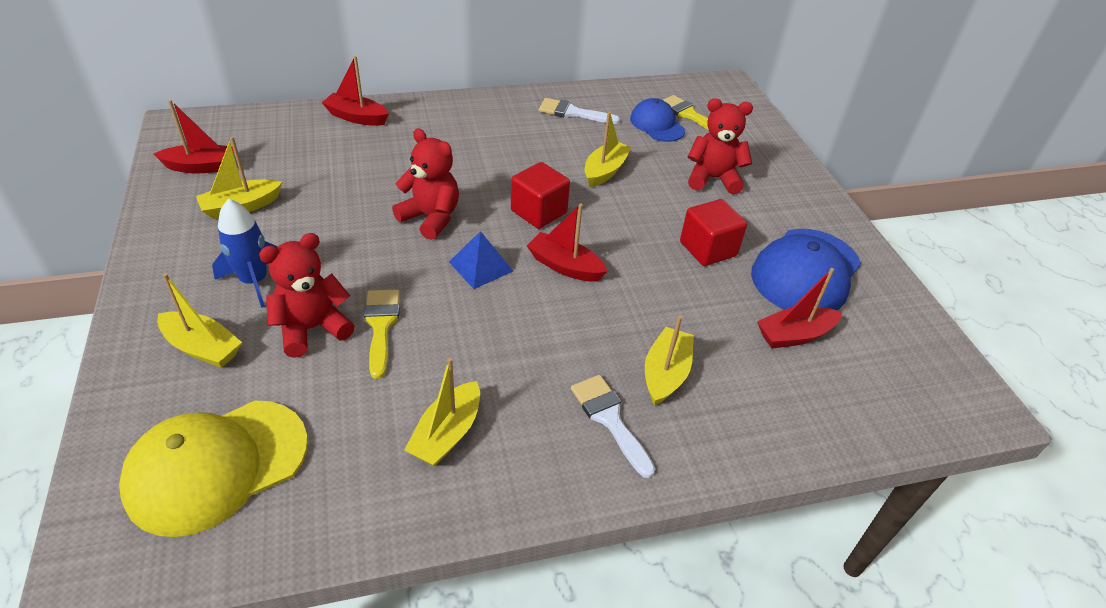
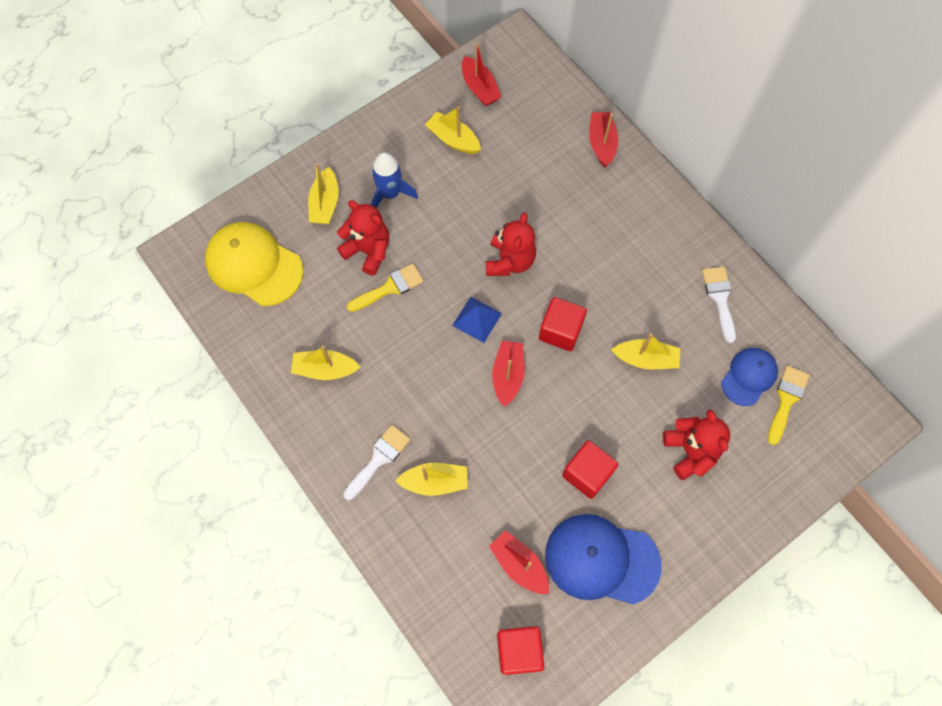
camera: 70 degrees right, 25 degrees up
(897, 371) = (519, 650): none -> red cube

